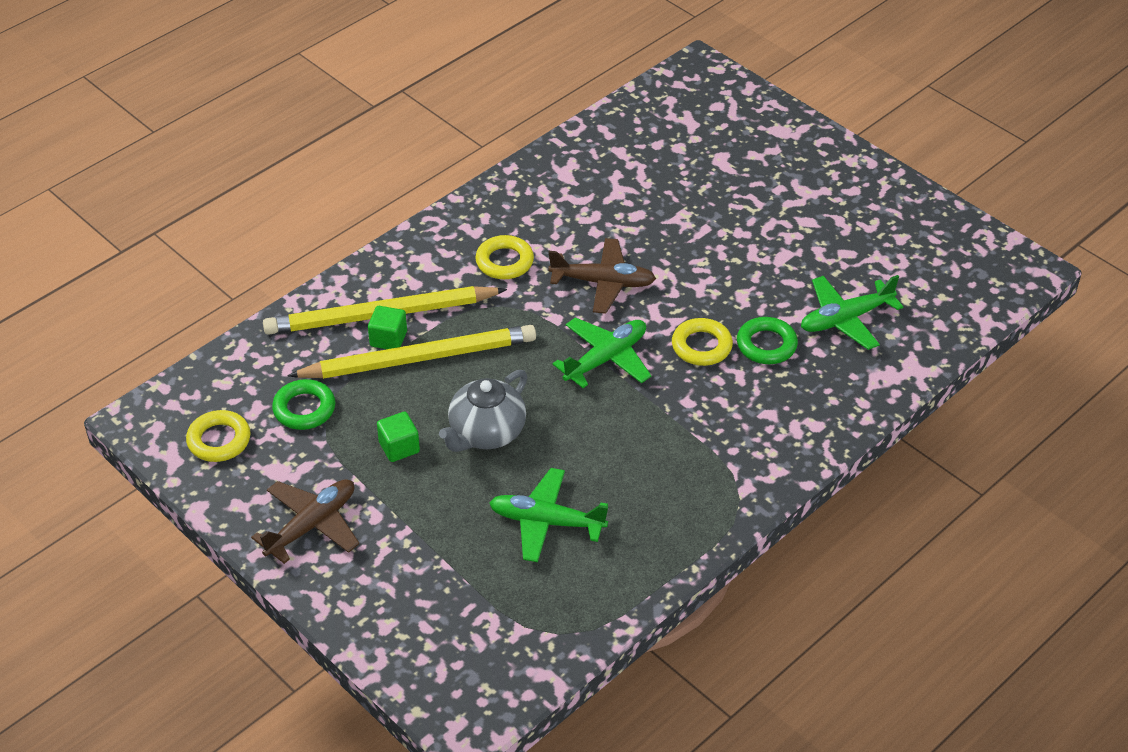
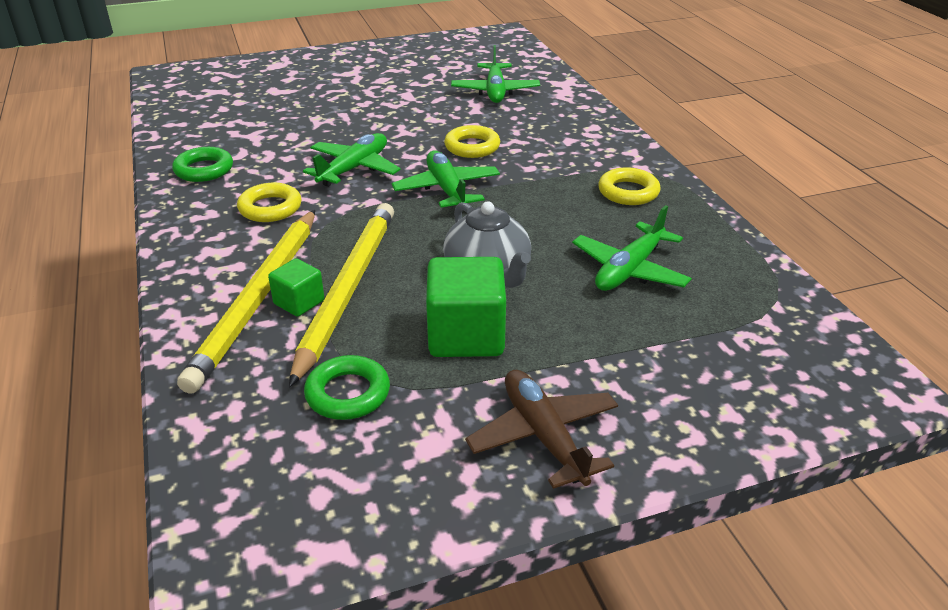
camera: 65 degrees left, 10 degrees down
(219, 440) = (337, 489): yellow ring -> yellow ring (628, 192)
(399, 447) = (466, 335): green cube -> green cube, size x1.83
(603, 283) = (354, 168): brown plane -> green plane
(766, 345) = (494, 123): green ring -> green ring (204, 170)

